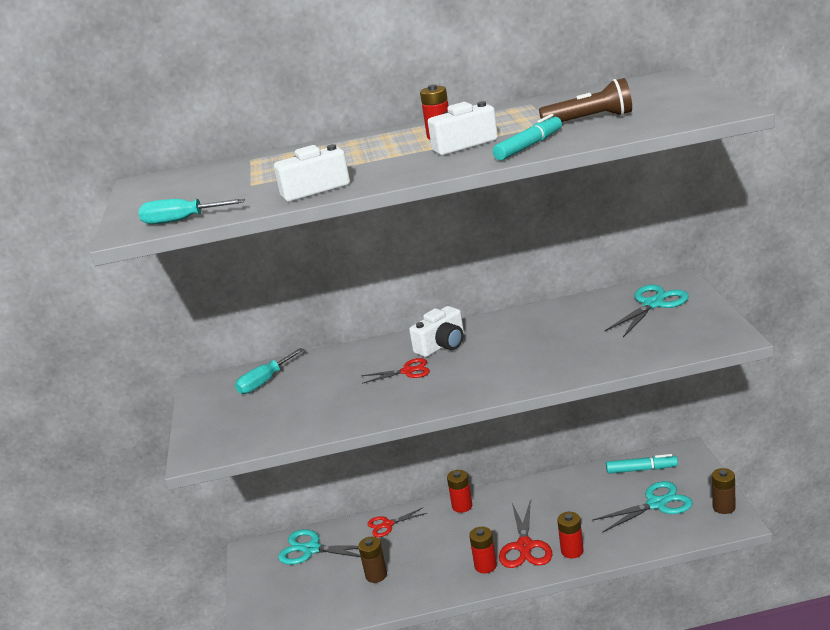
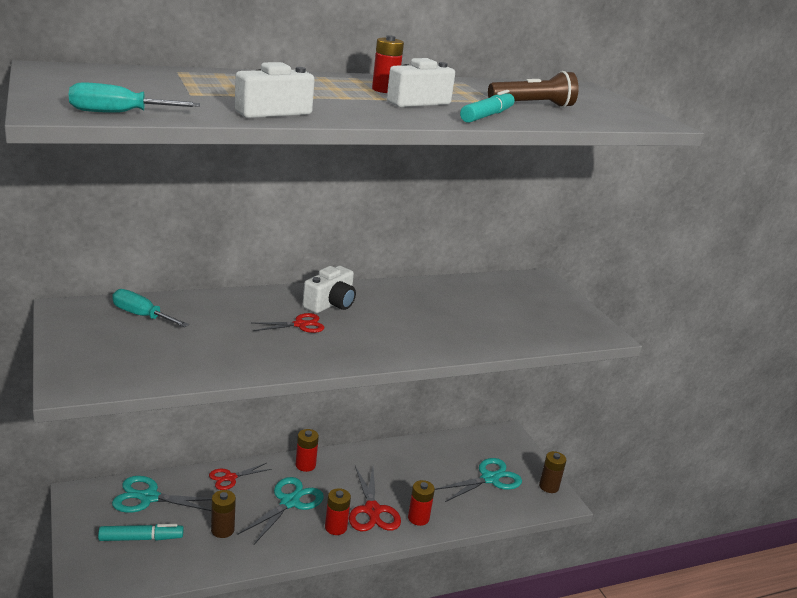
camera: 20 degrees left, 0 degrees up
(264, 382) = (141, 315): turquoise screwdriver -> turquoise screwdriver turned 90 degrees clockwise
(641, 469) = (471, 445): turquoise marker -> turquoise marker (141, 538)
(653, 304) = (525, 294): turquoise scissors -> turquoise scissors (290, 502)

